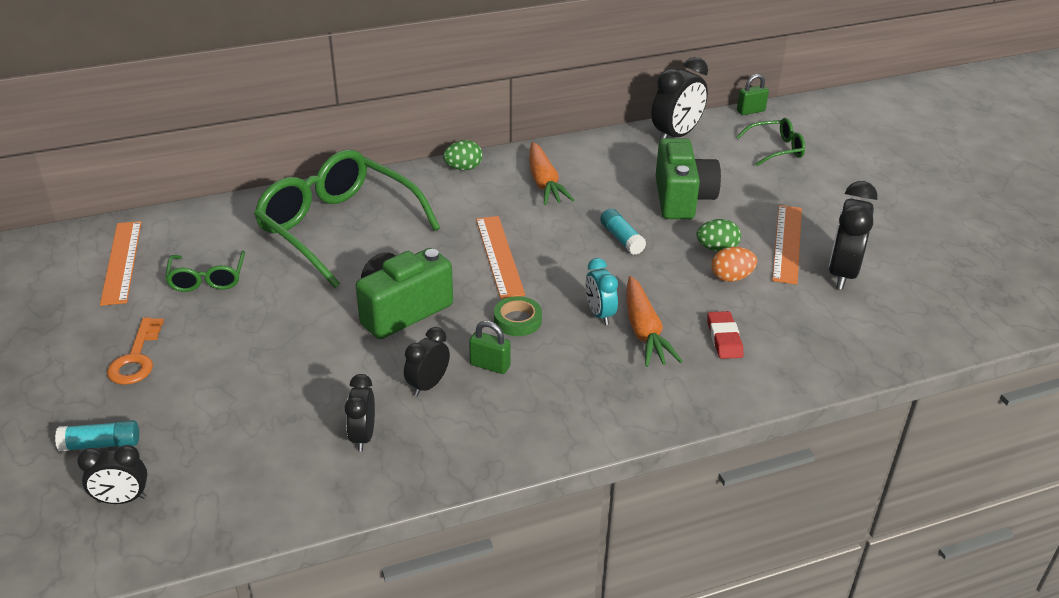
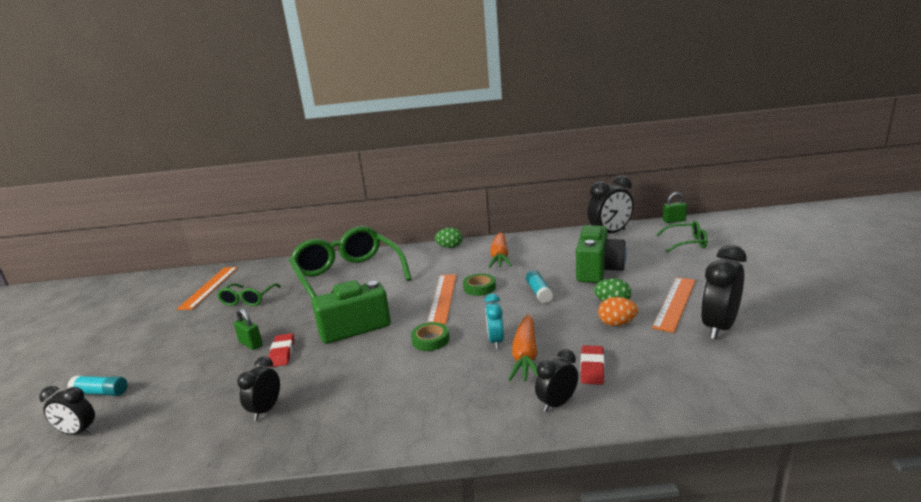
camera: 20 degrees right, 15 degrees down
(136, 358) = (169, 341): orange key -> none
(327, 358) = (282, 353): none -> red eraser
(428, 385) = (337, 378): black clock -> black clock (557, 403)
(490, 365) = (391, 369): green padlock -> green padlock (251, 344)
(541, 236) = (479, 287): none -> green tape

